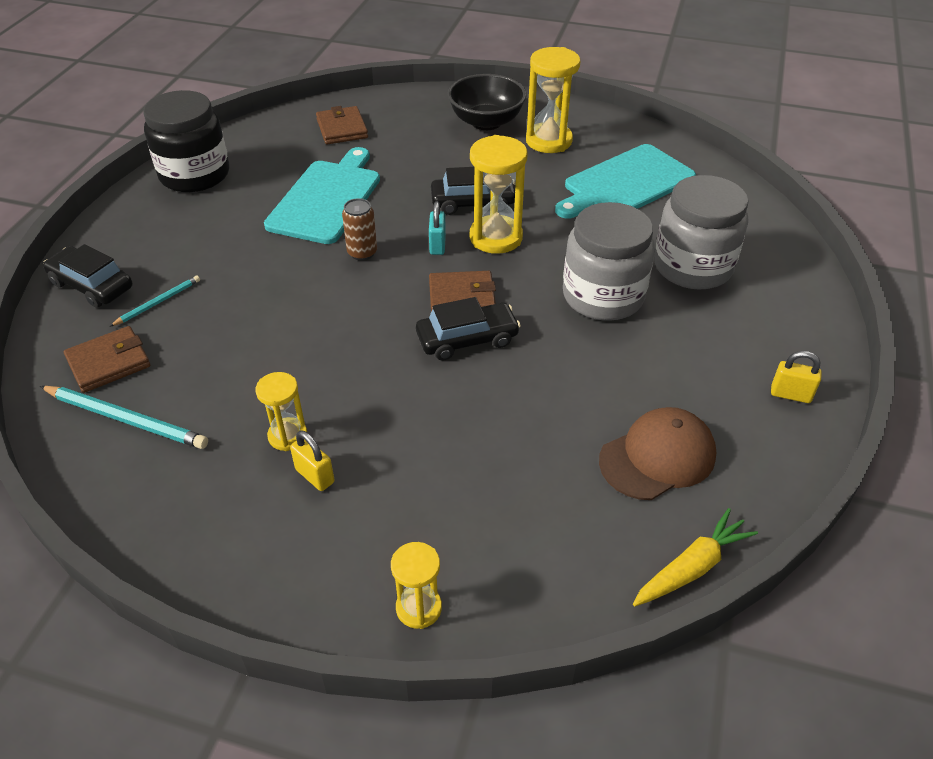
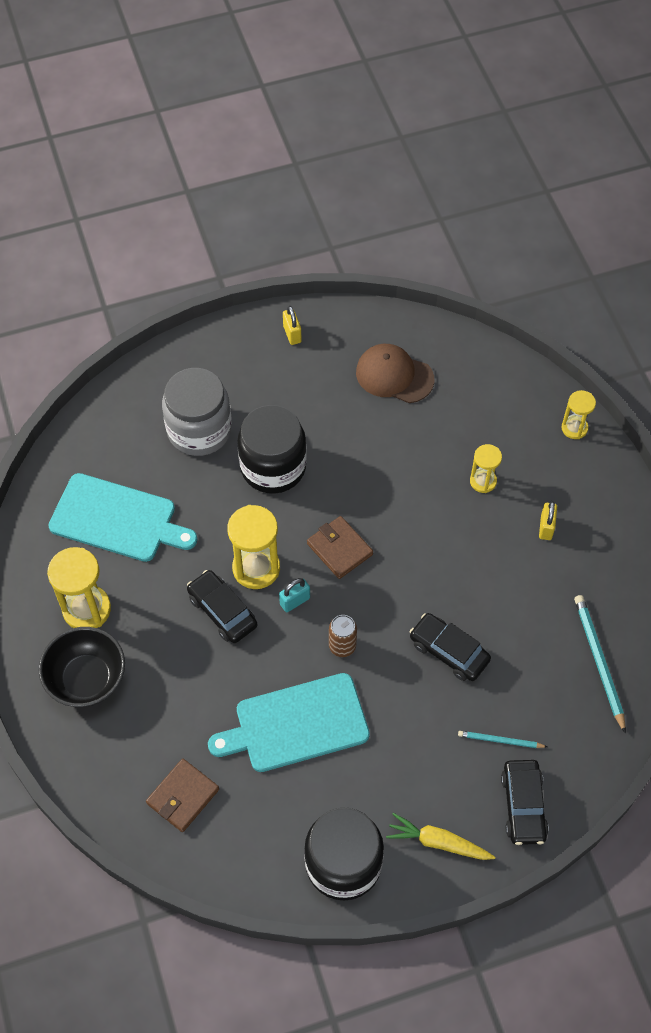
camera: 125 degrees left, 15 degrees up
(109, 362) = (572, 717): brown wallet -> none
(287, 436) = (533, 563): yellow hourglass -> yellow hourglass (483, 481)
(467, 339) = (377, 520): black car -> black car (449, 651)
(603, 296) = (273, 467): grey jar -> black jar
(692, 567) = (454, 332): yellow carrot -> yellow carrot (438, 842)

